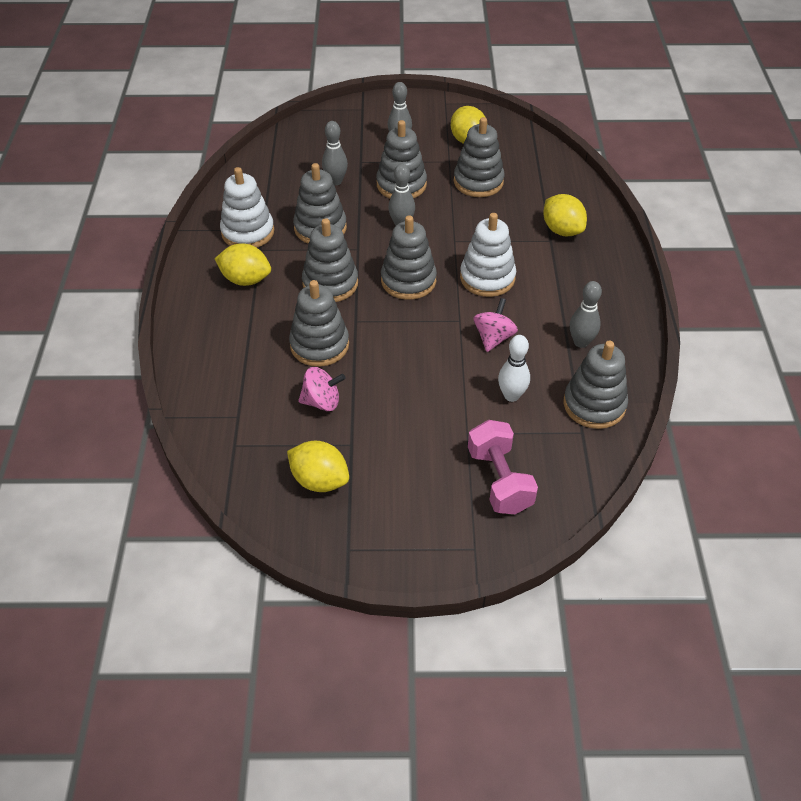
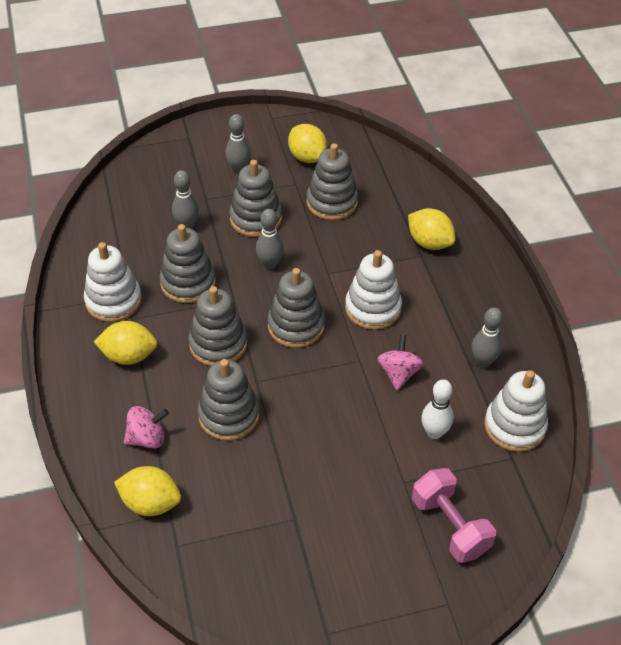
camera: 15 degrees left, 0 degrees up
(319, 480) = (276, 565): yellow lemon -> yellow lemon (150, 503)
(322, 401) = (251, 478): pink spinning top -> pink spinning top (147, 438)
(594, 405) = (514, 426): grey stacking toy -> white stacking toy

